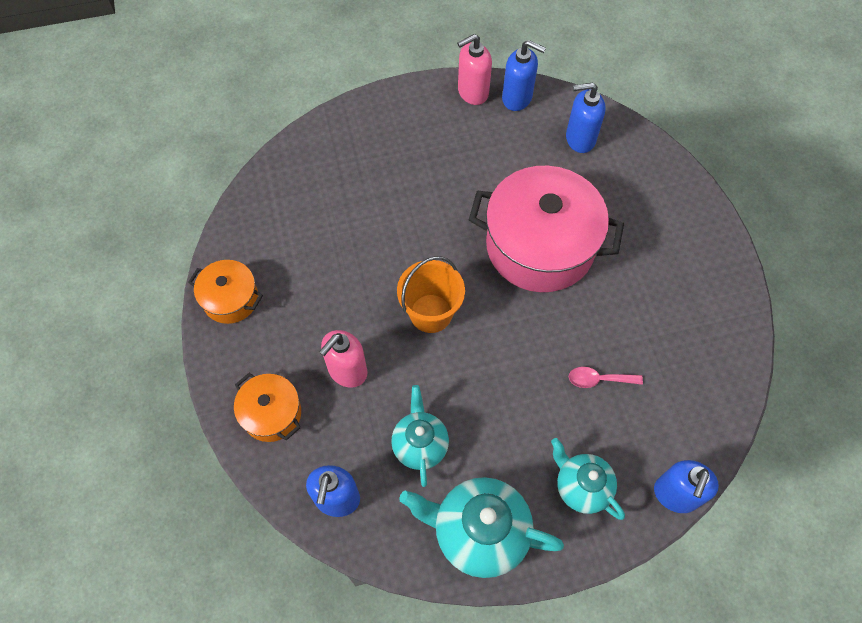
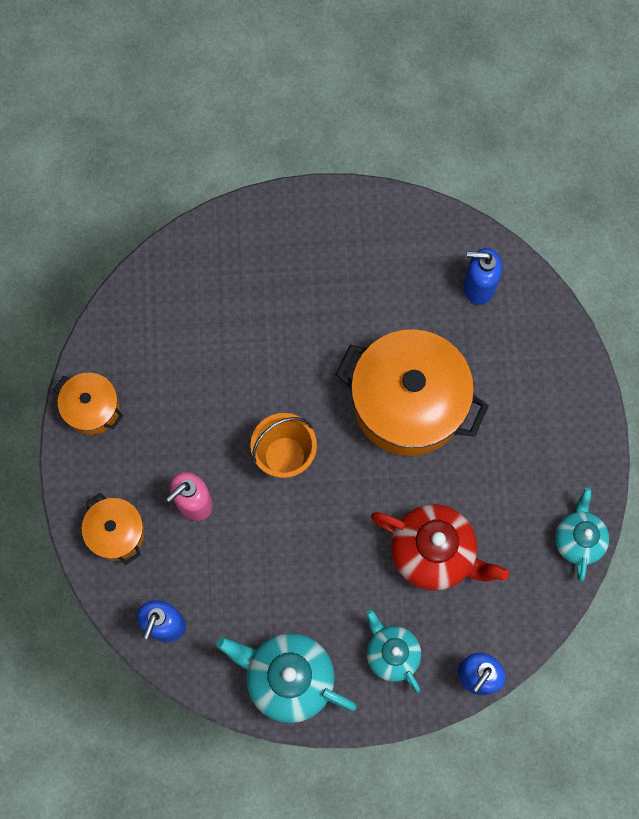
camera: 10 degrees right, 10 degrees up
(420, 445) = (250, 587): turquoise teapot -> turquoise teapot (577, 540)
(472, 92) = (377, 211): pink soap dispenser -> none
(517, 98) = (423, 226): blue soap dispenser -> none
(540, 246) = (408, 403): pink pot -> orange pot
(599, 379) = (433, 553): pink spoon -> red teapot

